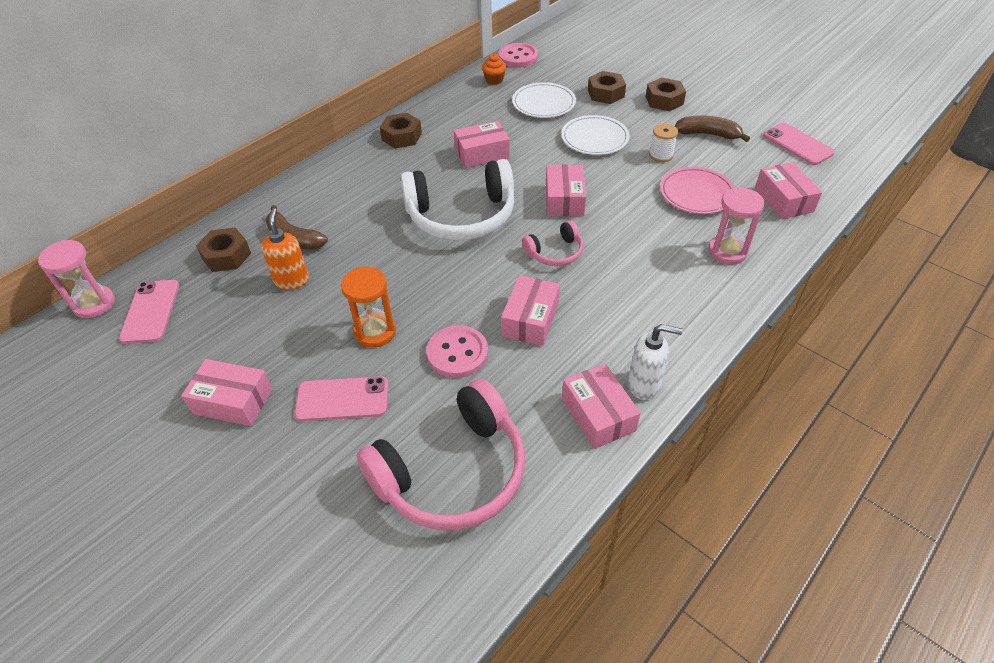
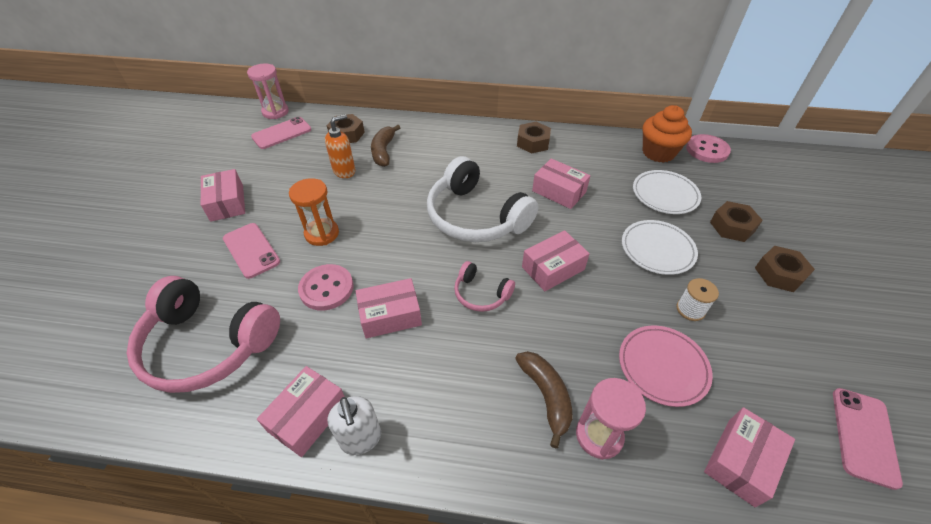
camera: 55 degrees right, 0 degrees up
(494, 80) = (658, 152): orange cupcake -> orange cupcake, size x1.89
(708, 134) = (771, 335): brown banana -> brown banana (546, 396)

